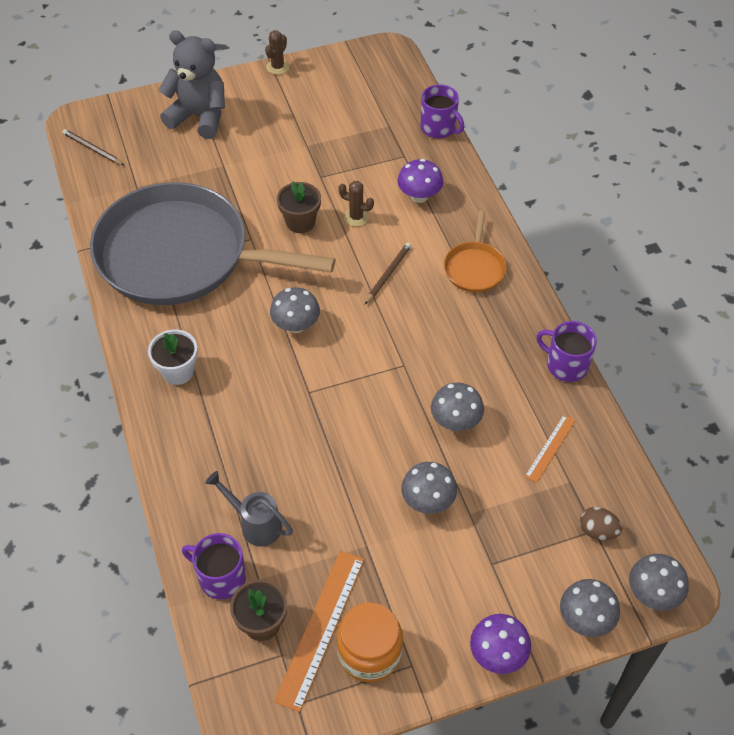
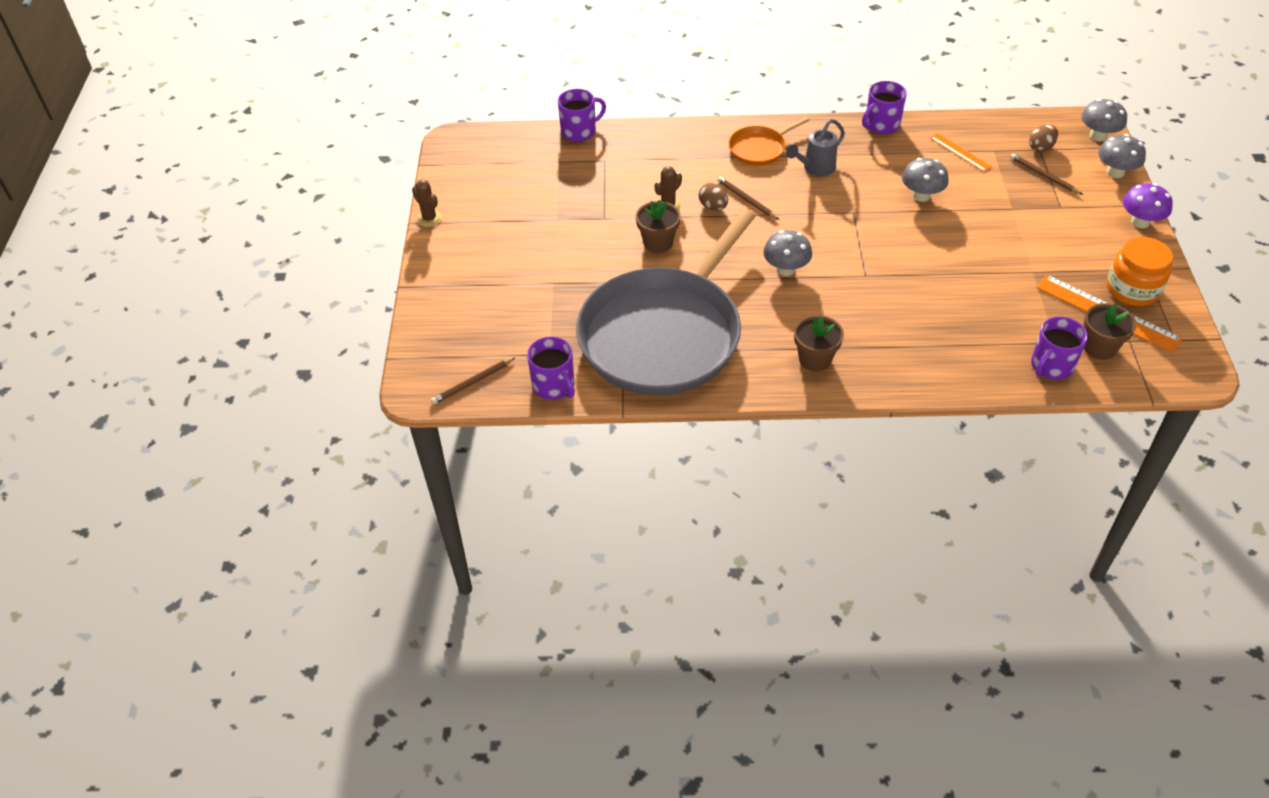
camera: 70 degrees left, 5 degrees down
(100, 199) = (554, 386): none -> purple mug
(178, 371) = (815, 359): white flower pot -> brown flower pot
(199, 117) = (470, 289): grey teddy bear -> none
(255, 524) = (1000, 335): grey watering can -> grey watering can (815, 168)
(367, 250) = (713, 207): none -> brown egg
(419, 196) = (660, 162): purple mushroom -> none
(428, 501) = (997, 228): grey mushroom -> none
(474, 267) = (759, 148): orange pan -> orange pan turned 120 degrees clockwise
(543, 540) = (1044, 176): none -> brown pencil

